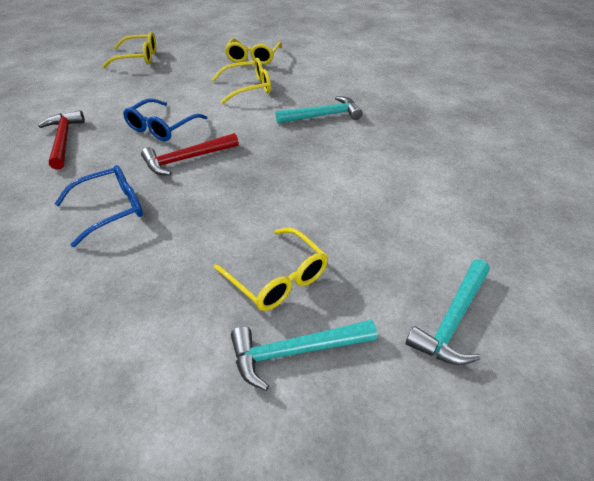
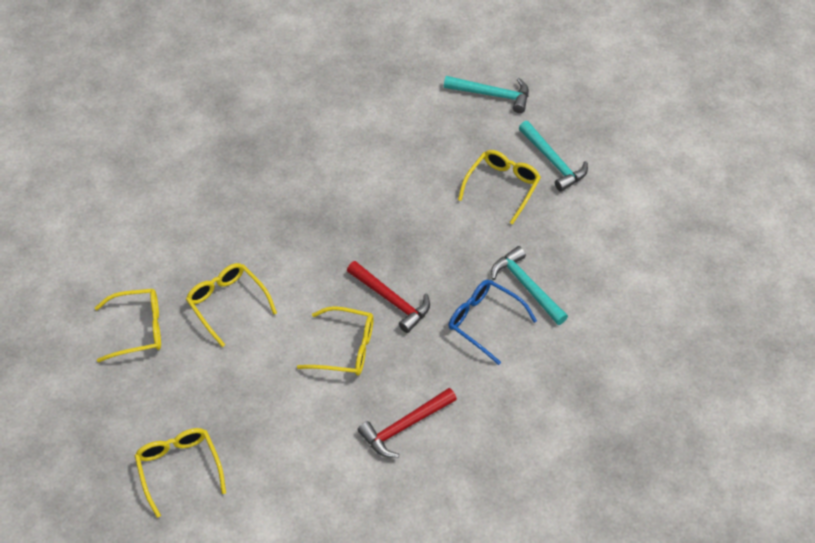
camera: 110 degrees left, 10 degrees up
(162, 127) = (345, 348): blue glasses -> yellow glasses
(323, 116) = (268, 216): turquoise hammer -> turquoise hammer (527, 286)

